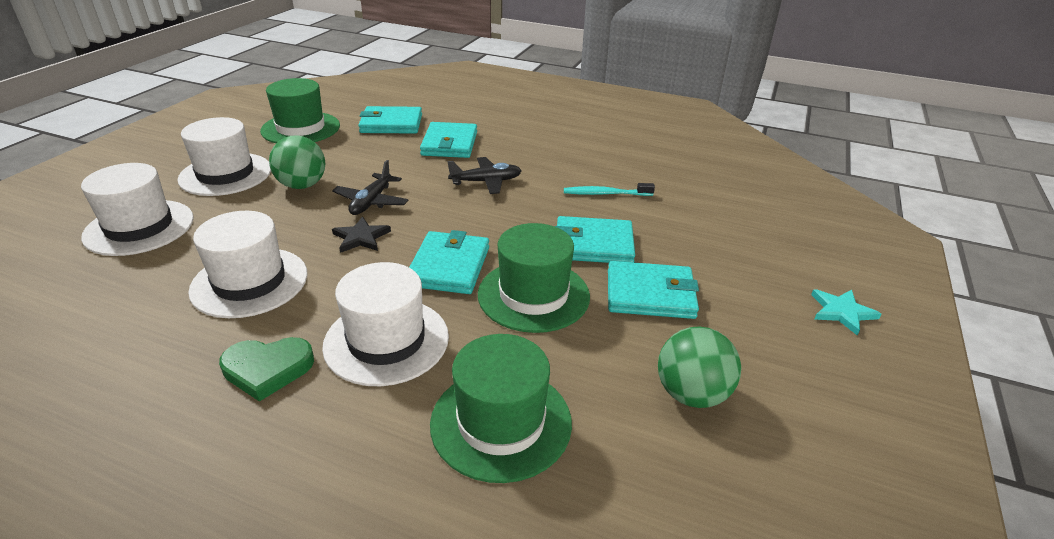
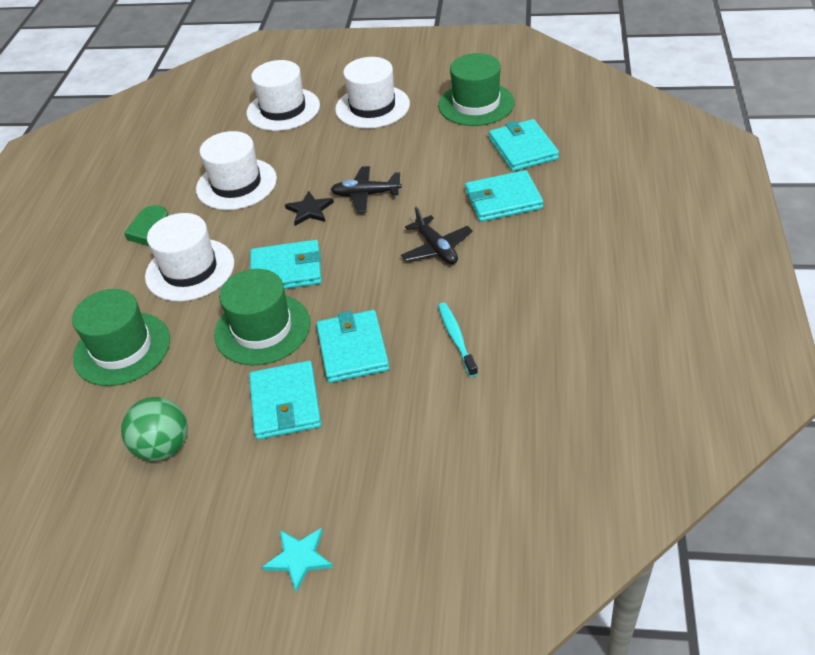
camera: 80 degrees right, 10 degrees up
(302, 185) = (374, 149): green ball -> none

